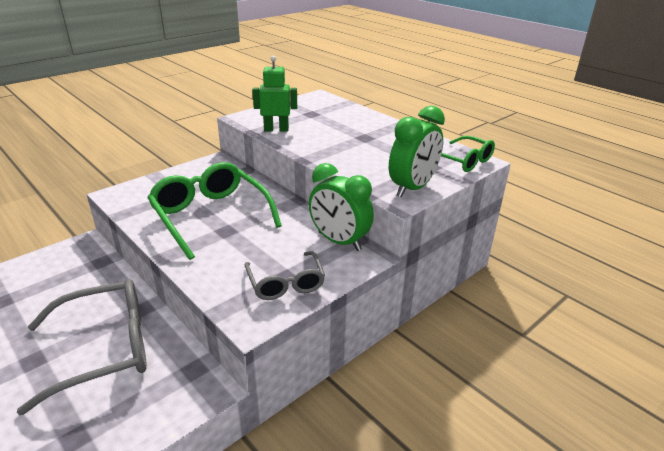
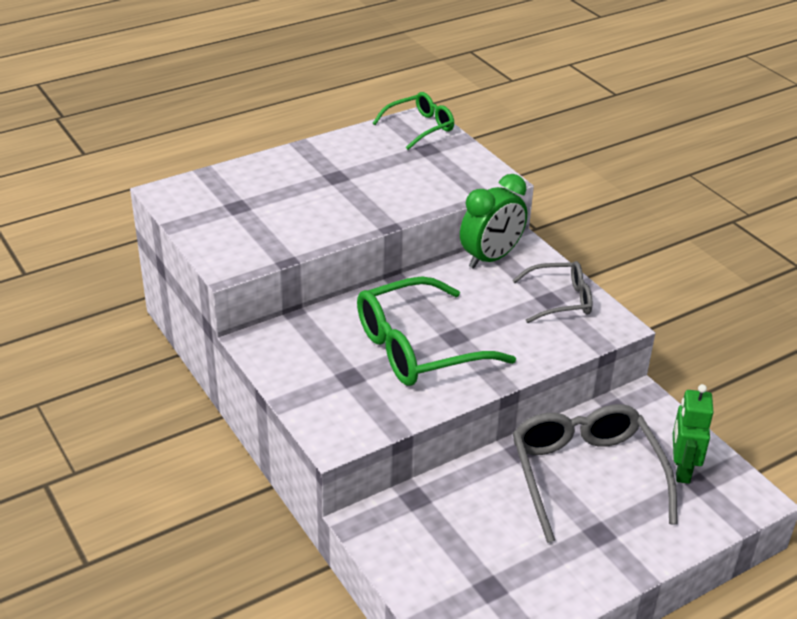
camera: 80 degrees left, 5 degrees up
(276, 129) = (286, 240): green robot -> green robot (681, 469)
(412, 188) = (475, 168): green clock -> none

